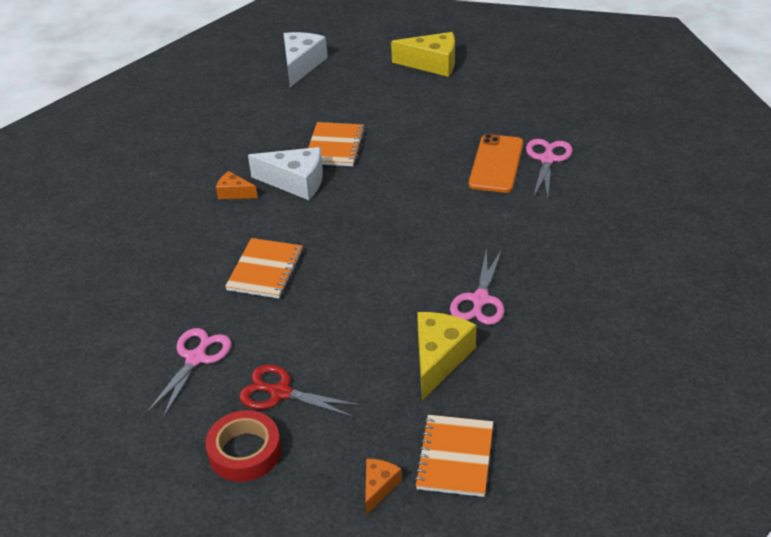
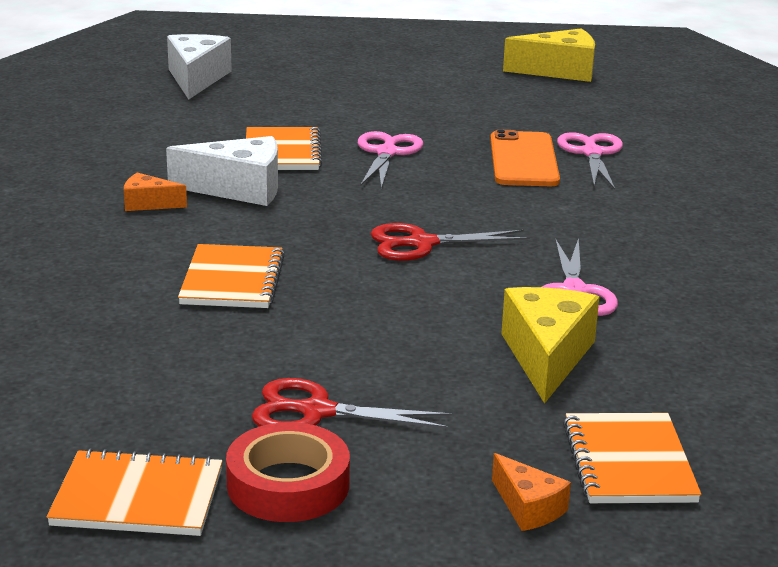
camera: 15 degrees left, 15 degrees down
(158, 451) = (138, 497): none -> orange notebook
(196, 358) = (160, 383): pink scissors -> pink scissors (387, 153)
(379, 487) = (528, 507): orange cheese -> orange cheese turned 135 degrees clockwise
(396, 244) = (421, 244): none -> red scissors
(432, 64) = (385, 73): yellow cheese -> yellow cheese (559, 71)

